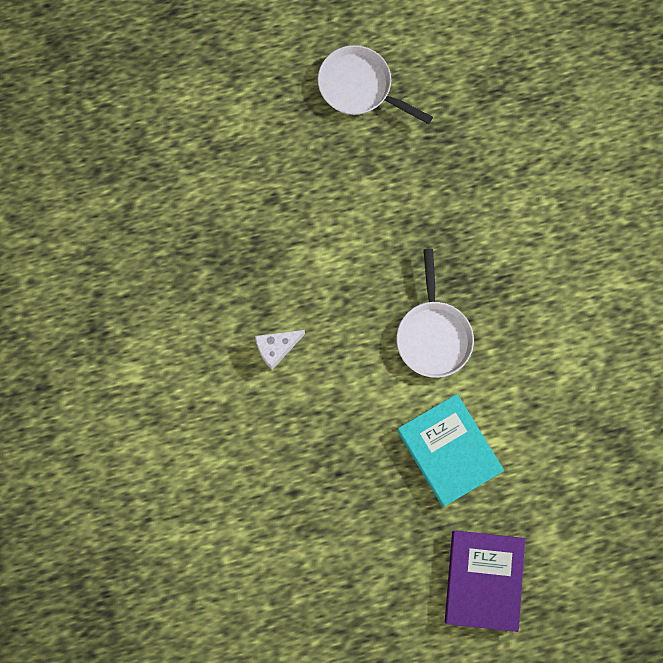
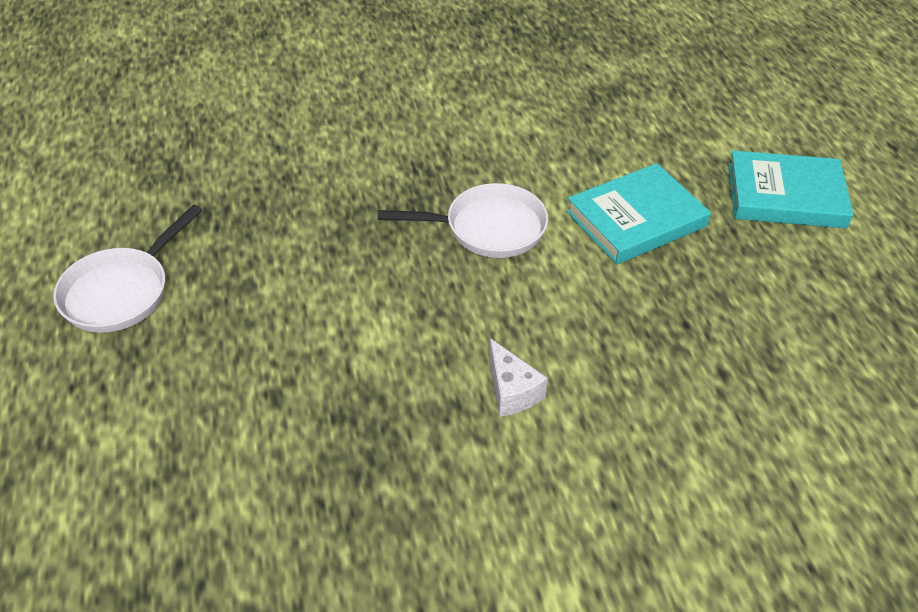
camera: 90 degrees left, 30 degrees down
(484, 580) = (785, 195): purple book -> turquoise book

